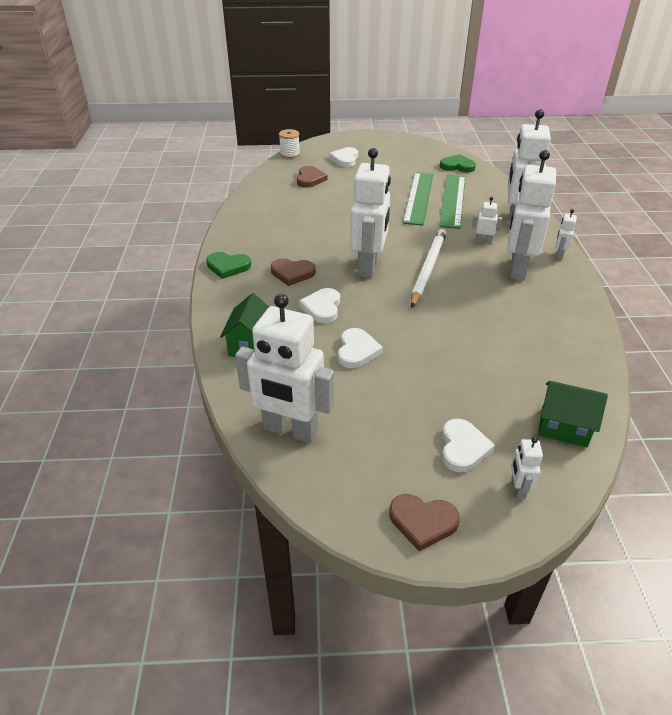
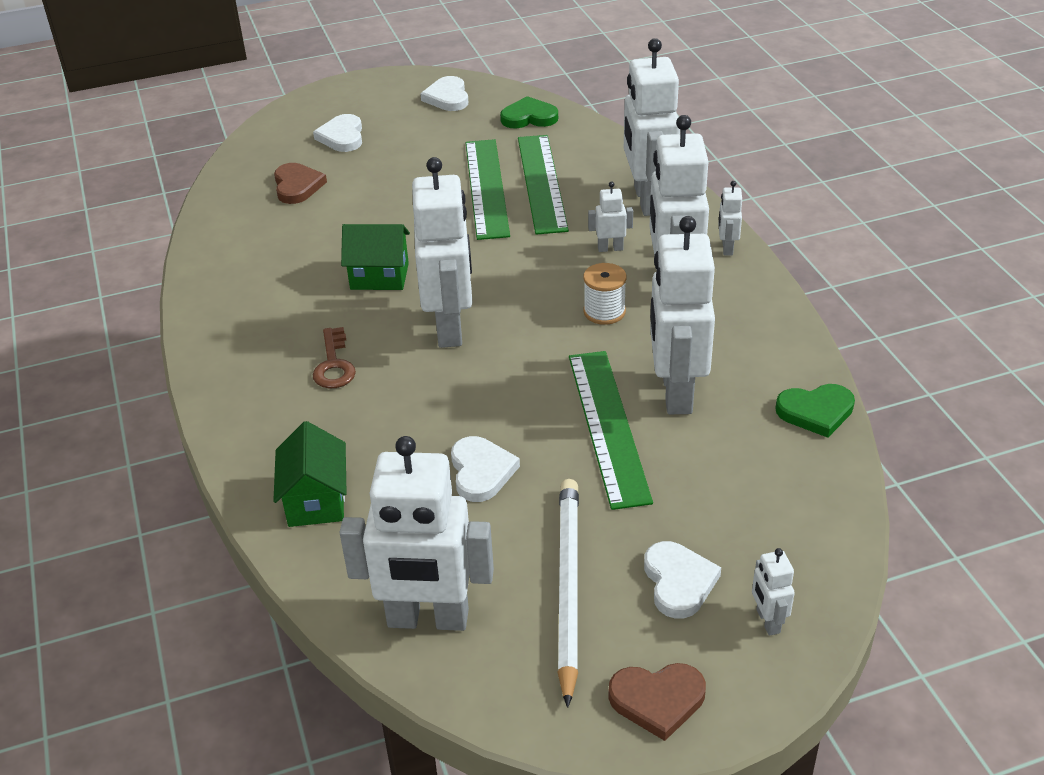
camera: 15 degrees left, 0 degrees up
(228, 266) = (224, 375): green heart -> green heart (816, 412)
(290, 154) = (244, 144): white spool -> white spool (604, 312)
(292, 273) = (334, 364): brown heart -> brown key
(322, 307) = (403, 413): white heart -> white heart (447, 97)
(427, 269) = (541, 312): white pencil -> white pencil (567, 587)
(447, 341) = (608, 426): none -> green ruler
(499, 331) = (675, 392): none -> white robot
(564, 427) = (803, 518): green house -> green house (379, 276)

